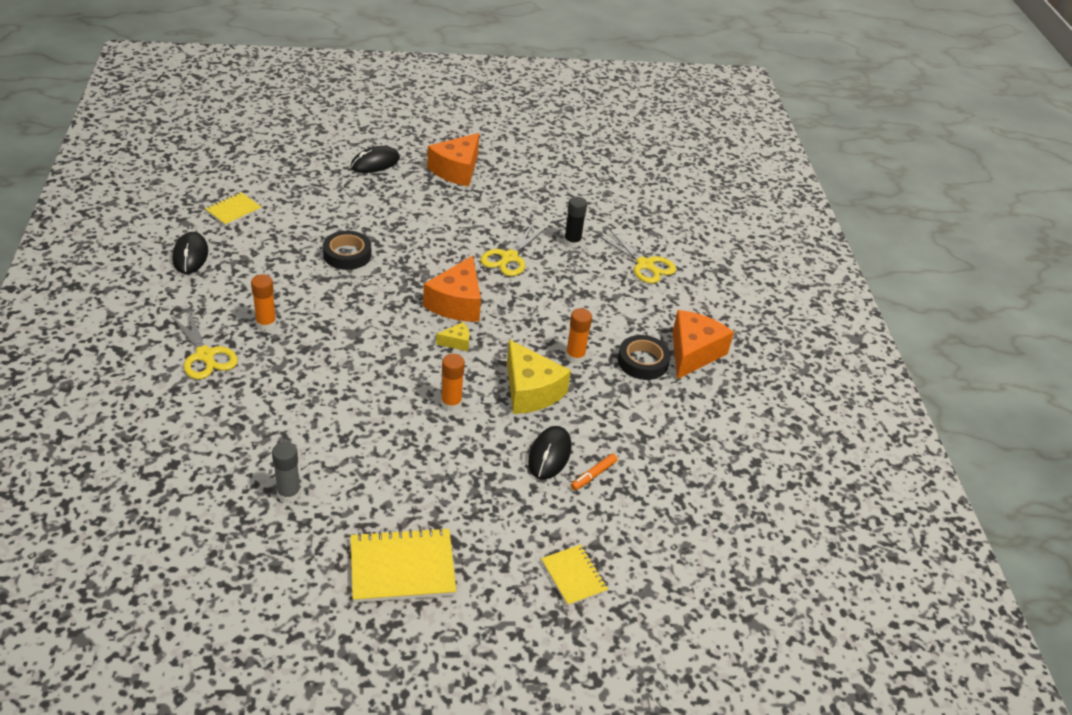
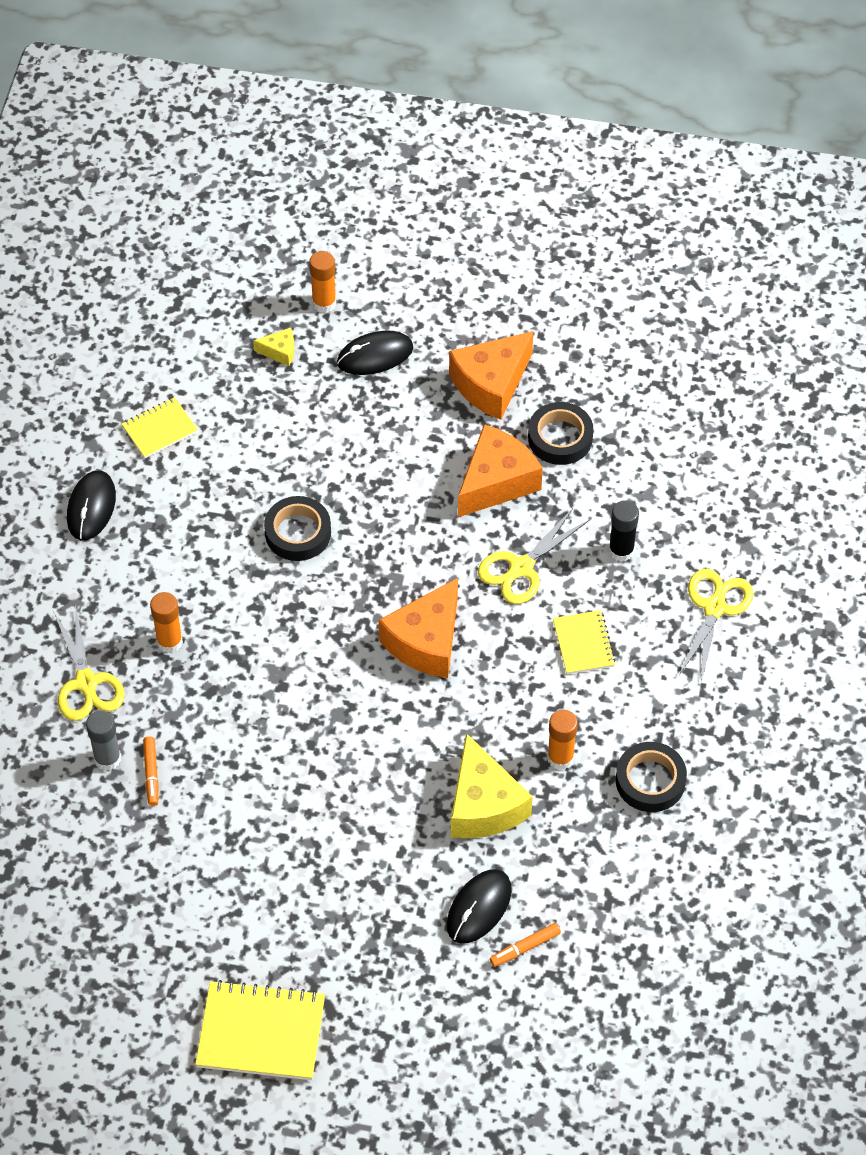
camera: 20 degrees right, 15 degrees up
(269, 405) = (151, 774): none -> orange marker
(289, 494) = (152, 908): grey glue stick -> grey glue stick (107, 759)
(451, 403) = (376, 808): orange glue stick -> orange glue stick (324, 303)
(456, 342) = (408, 709): yellow cheese -> yellow cheese (279, 351)
(510, 191) = (560, 438): none -> black tape
(574, 576) = (456, 1083): yellow notebook -> yellow notebook (583, 644)
(645, 265) = (714, 608): yellow scissors -> yellow scissors turned 135 degrees counterclockwise
(693, 353) = (726, 777): orange cheese -> orange cheese (496, 482)

